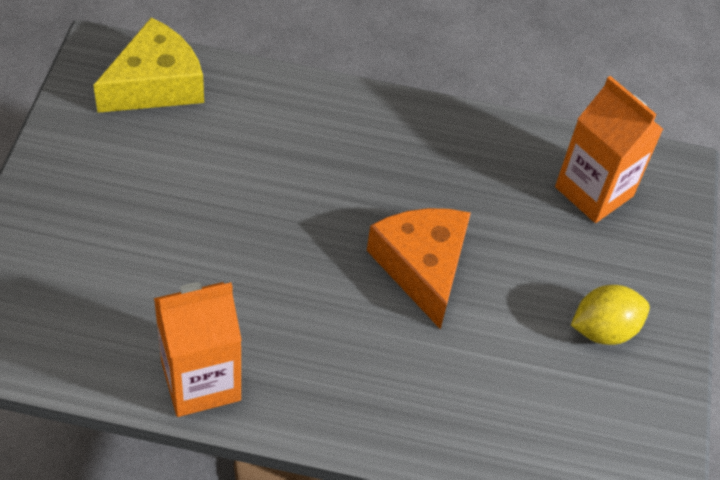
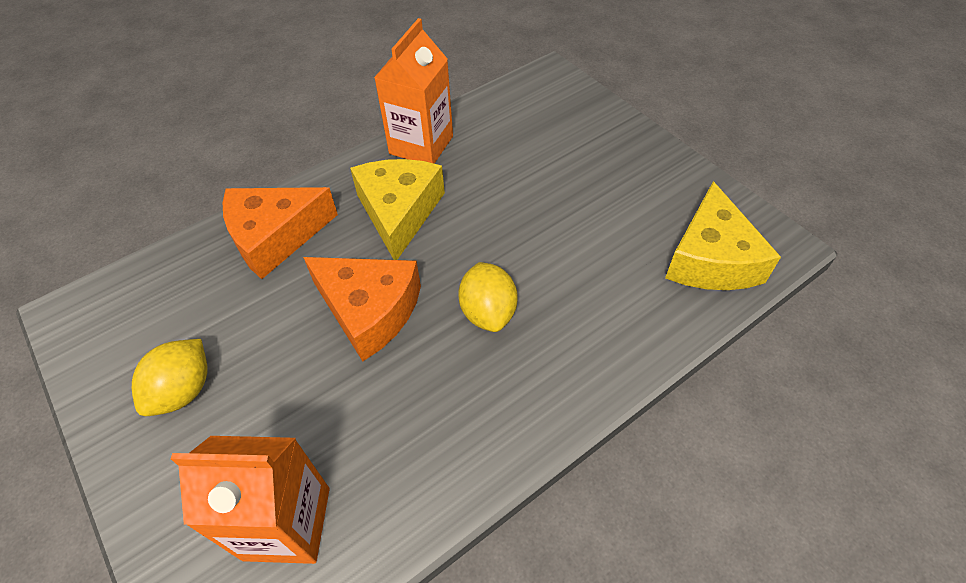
camera: 140 degrees right, 0 degrees up
(307, 327) = (399, 212): none -> yellow cheese
(345, 190) = (488, 312): none -> yellow lemon
(430, 405) = (275, 237): none -> orange cheese

